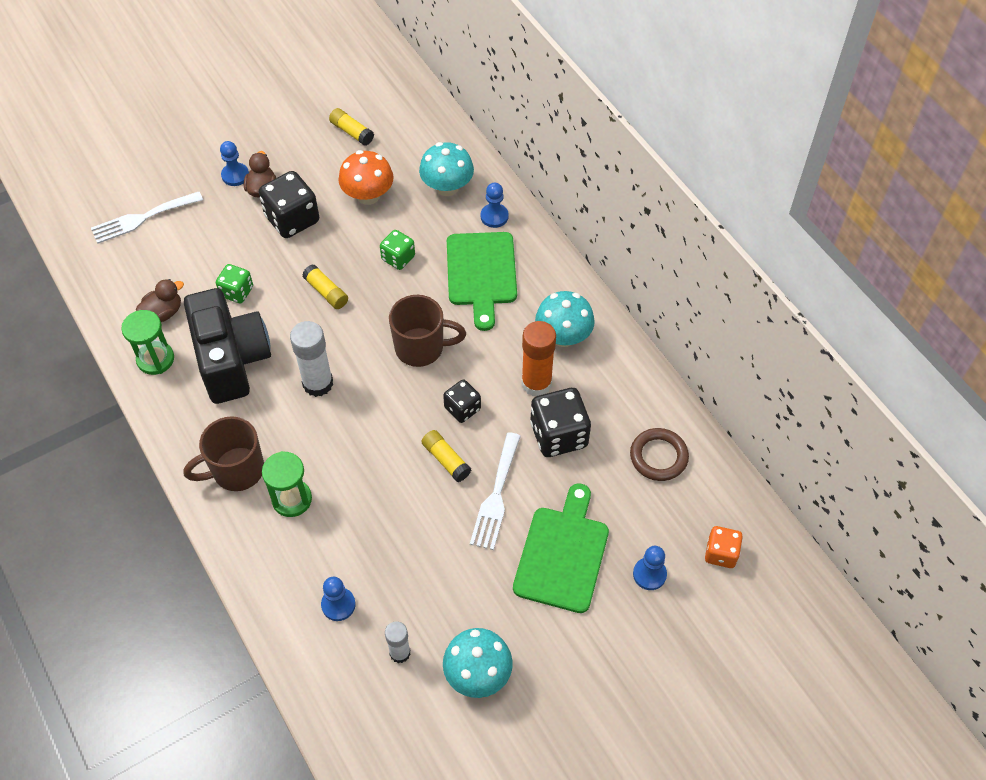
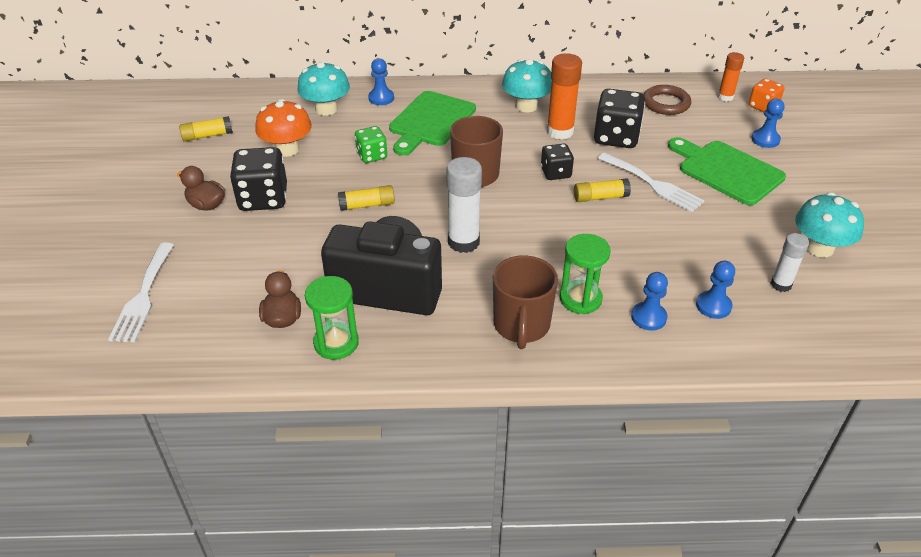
camera: 60 degrees left, 15 degrees down
(235, 175) = (169, 216): blue pawn -> blue pawn (648, 317)
(237, 292) = (310, 259): green dice -> none
(481, 273) = (430, 121): green cutting board -> green cutting board turned 90 degrees clockwise
(715, 510) = (725, 97): none -> orange glue stick

